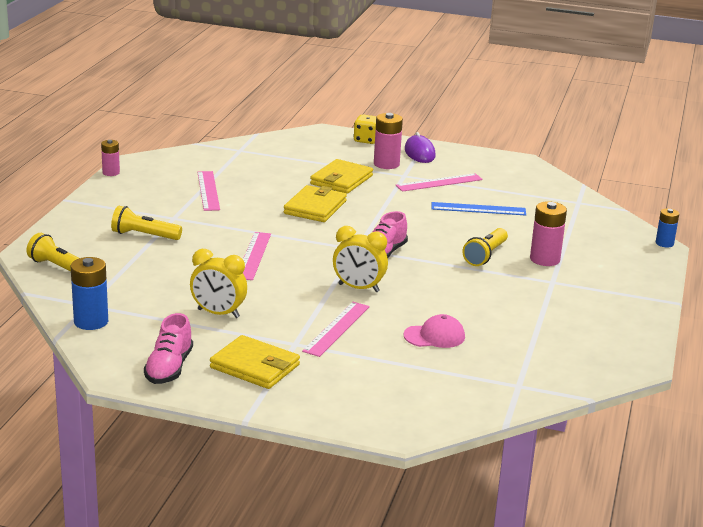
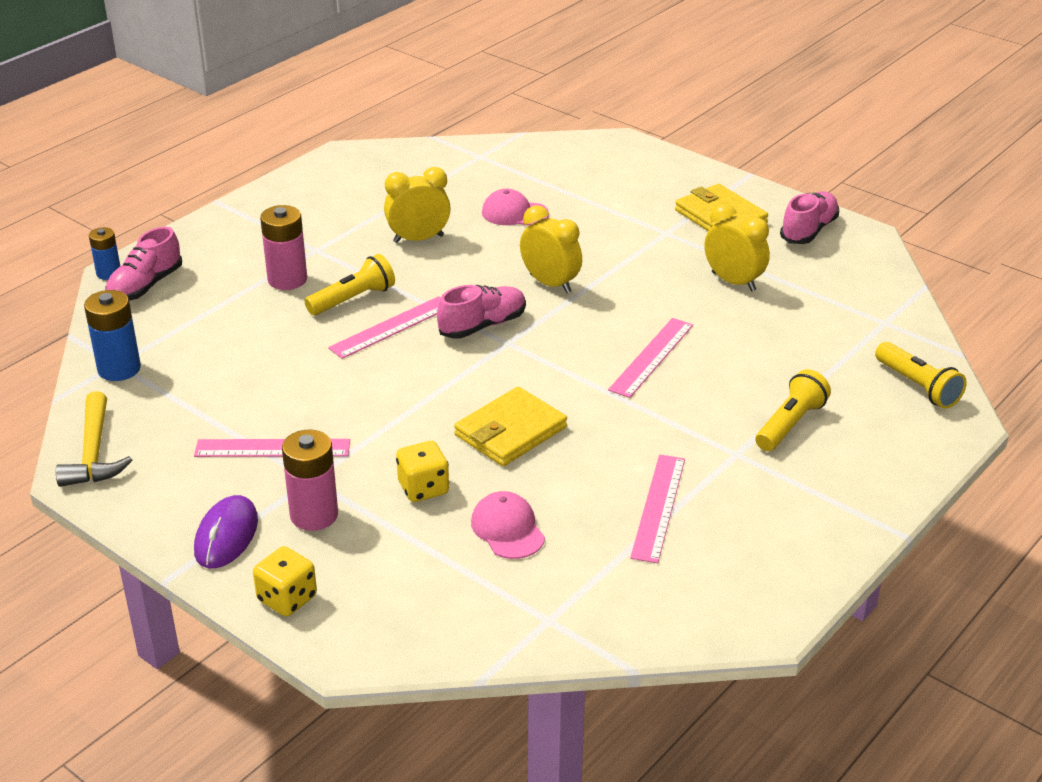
camera: 155 degrees left, 10 degrees up
(91, 322) = (884, 298): blue battery -> blue battery (119, 369)
(111, 173) = (814, 596): pink battery -> none
(144, 235) = (790, 424): yellow flashlight -> yellow flashlight turned 90 degrees counterclockwise
(283, 173) = (507, 529): none -> pink cap
(336, 328) = (611, 240): pink ruler -> pink ruler (391, 327)
(341, 180) = (423, 488): yellow wallet -> yellow dice
(478, 209) = (274, 379): blue ruler -> none
(488, 302) = (418, 239): none -> yellow clock
(527, 168) = (94, 453): none -> yellow hammer
(629, 240) = (145, 286): none -> pink shoe

